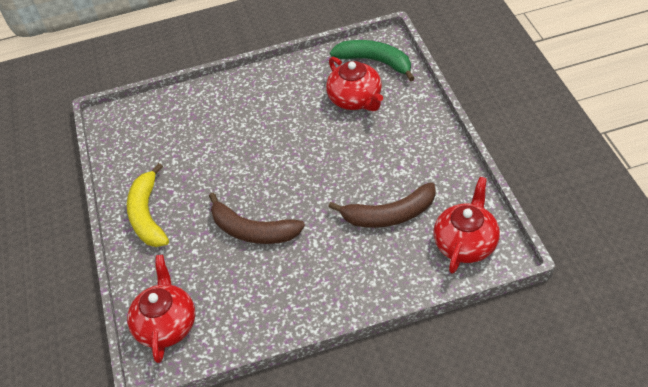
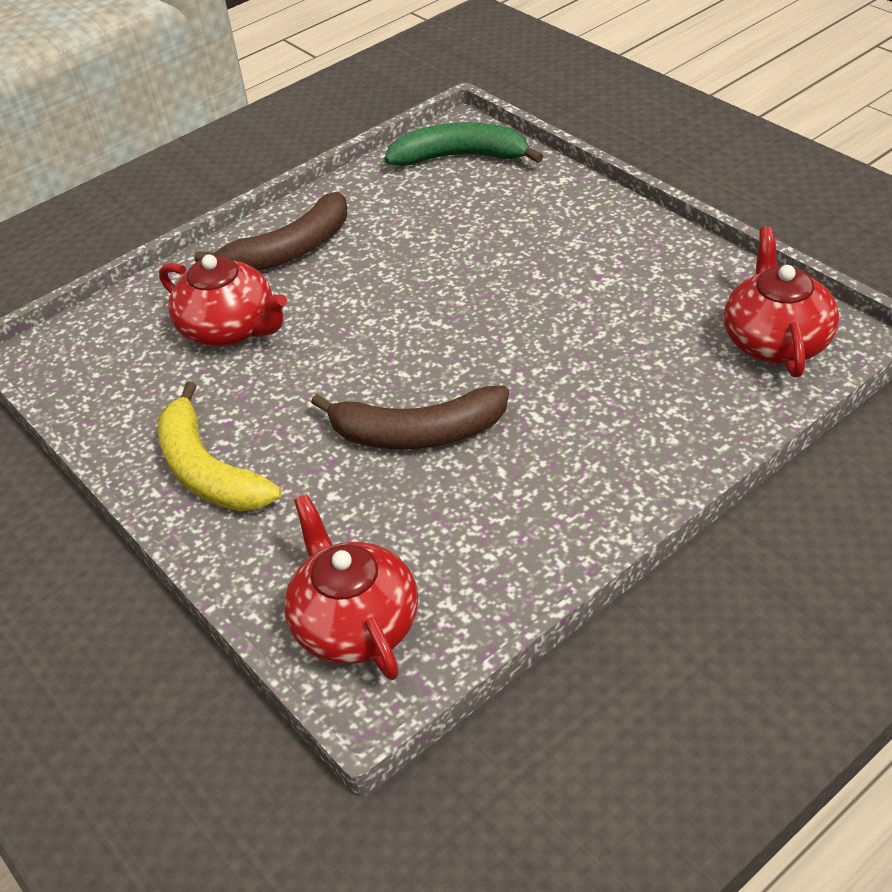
camera: 25 degrees left, 5 degrees down
(356, 99) = (464, 211): red teapot -> red teapot (230, 329)
(389, 215) = (630, 341): brown banana -> brown banana (290, 250)

